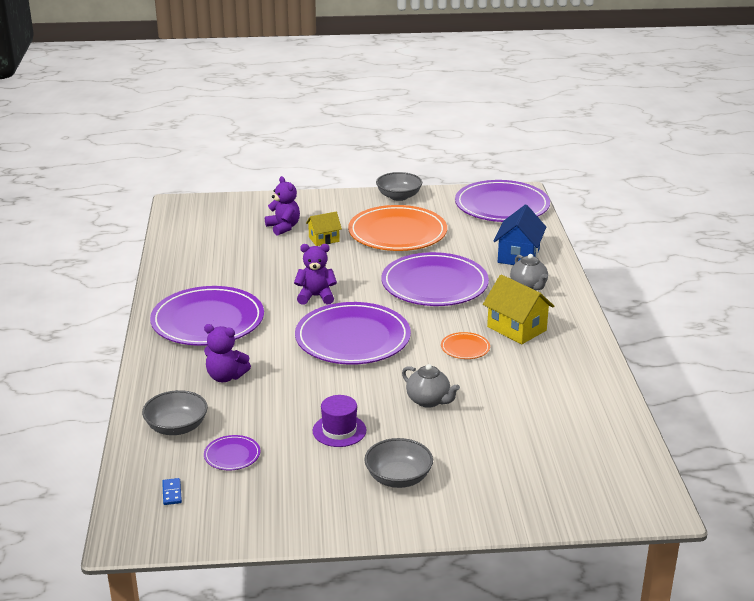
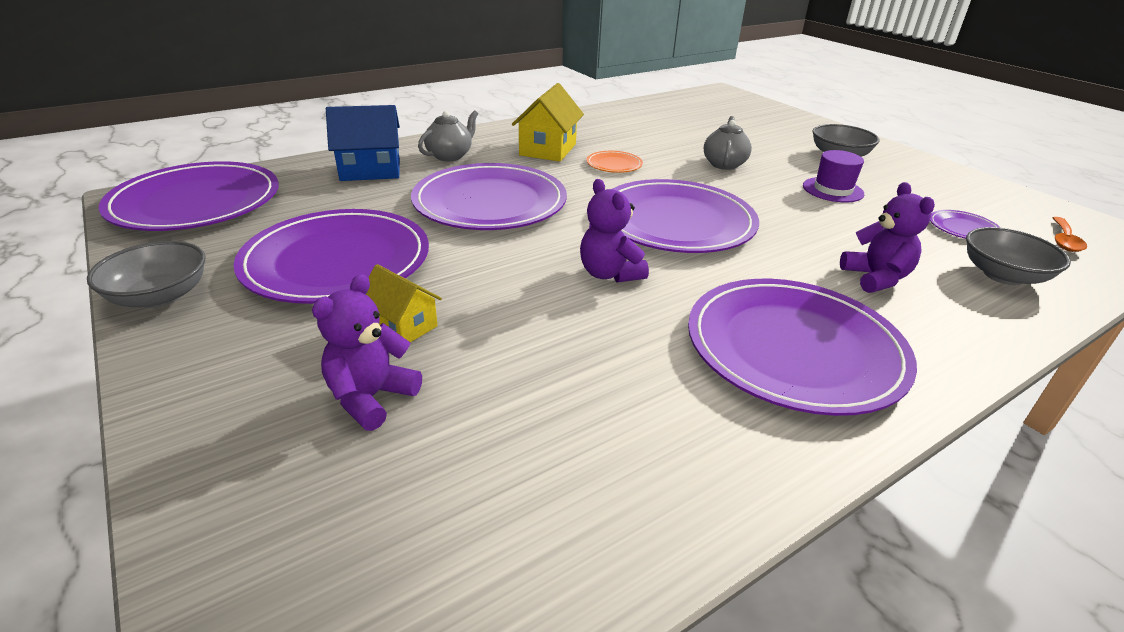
camera: 120 degrees left, 5 degrees up
(172, 493) = (1064, 240): blue domino -> orange spoon
(397, 233) = (337, 261): orange plate -> purple plate

